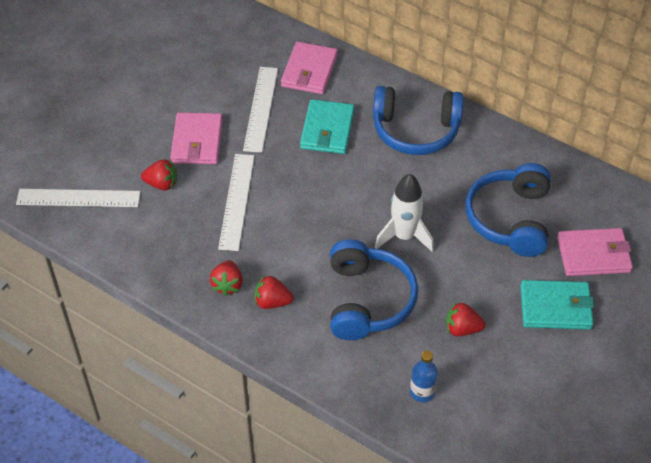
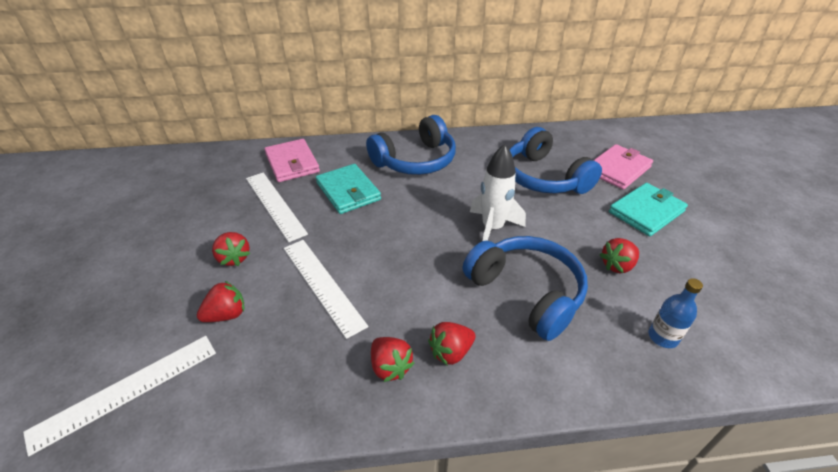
camera: 40 degrees left, 10 degrees down
(197, 141) = (234, 258): pink wallet -> red strawberry

